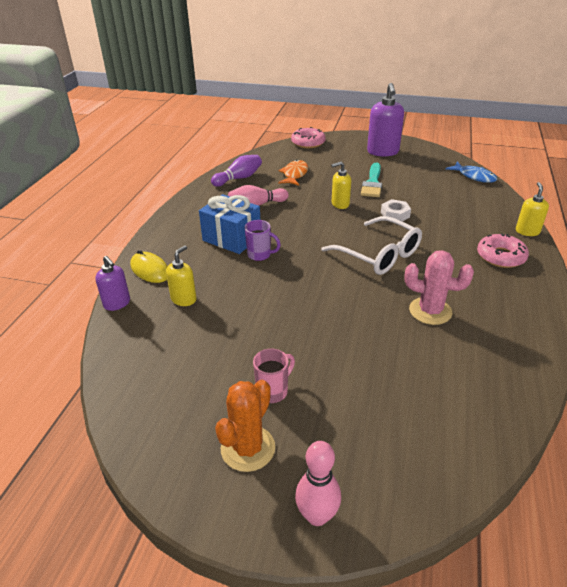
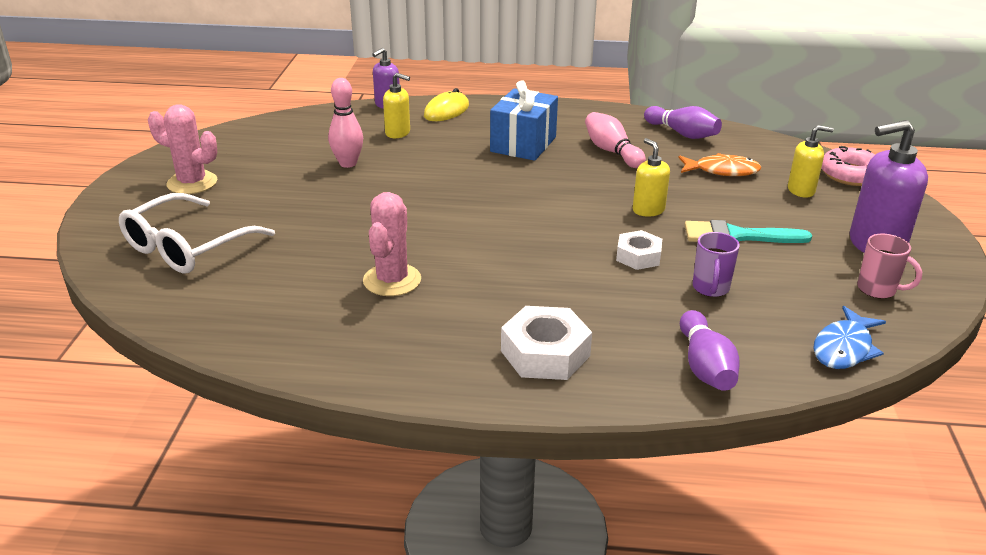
camera: 80 degrees right, 5 degrees down
(248, 448) = (192, 183): orange cactus -> pink cactus
(260, 255) = (491, 163): purple mug -> purple mug (710, 288)
(273, 391) = (259, 188): pink mug -> pink mug (878, 289)
(317, 516) = (114, 217): pink bowling pin -> pink bowling pin (348, 163)
(378, 254) = (517, 242): white glasses -> white glasses (188, 246)
(498, 212) = (705, 366): none -> purple bowling pin
(500, 256) = (545, 353): pink donut -> white nut
(527, 231) = (643, 394): yellow soap dispenser -> yellow soap dispenser (801, 190)

